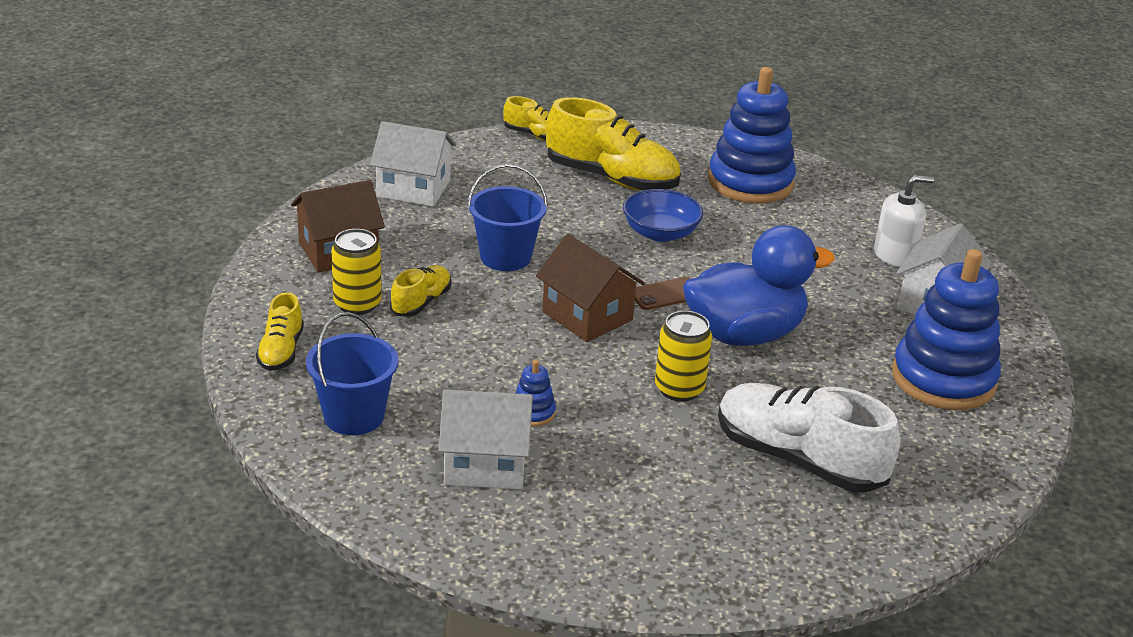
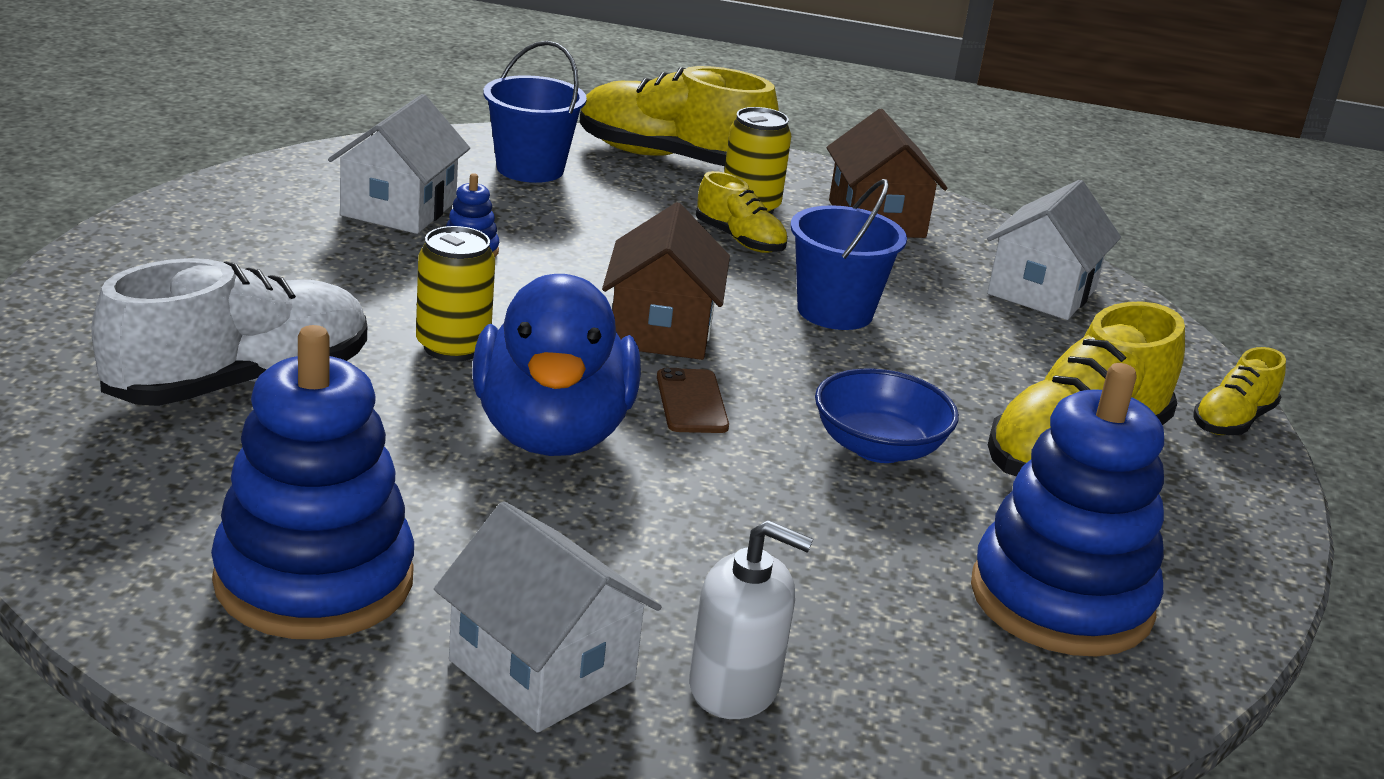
camera: 105 degrees right, 5 degrees down
(281, 351) = (670, 159): yellow shoe -> yellow shoe, size x1.94
(587, 316) = (661, 330): brown house -> brown house turned 60 degrees counterclockwise
(894, 255) = (734, 687): white soap dispenser -> white soap dispenser turned 75 degrees counterclockwise

